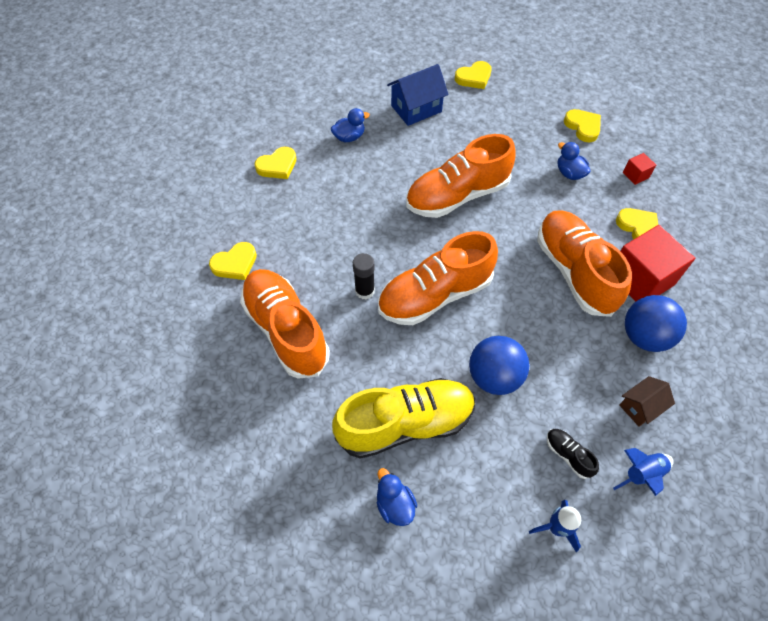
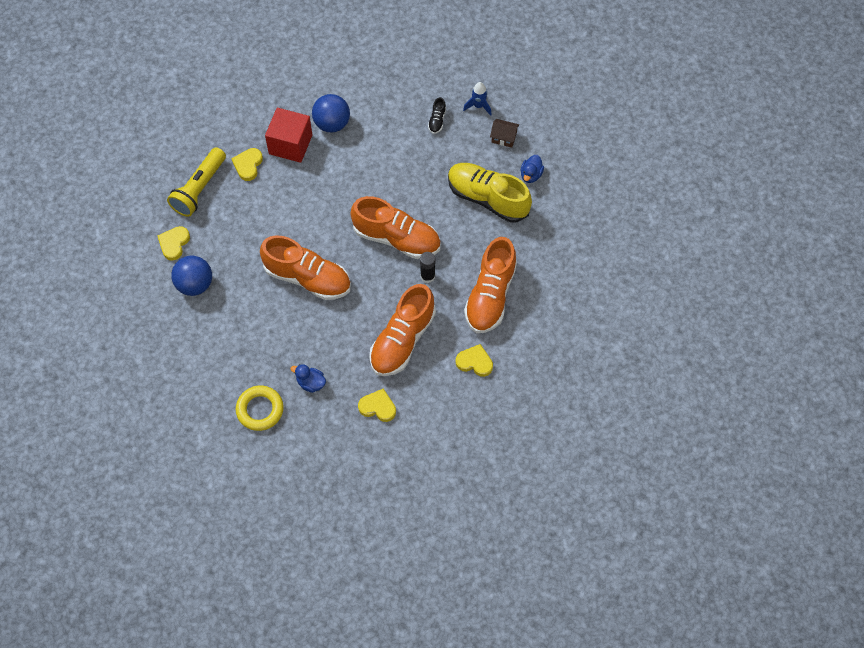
camera: 130 degrees left, 5 degrees up
(361, 95) = (260, 410): none -> yellow ring
(416, 109) = (243, 361): blue house -> none
(474, 77) = (174, 346): yellow heart -> none
(494, 377) = (423, 177): blue ball -> blue ball (195, 284)
(569, 173) = (230, 226): blue duck -> none
(574, 271) = (314, 179): orange shoe -> orange shoe (402, 340)
(635, 175) = (199, 189): red cube -> yellow flashlight
(640, 407) = (380, 104): brown house -> brown house (504, 137)
(642, 474) = (418, 87): blue rocket -> none

